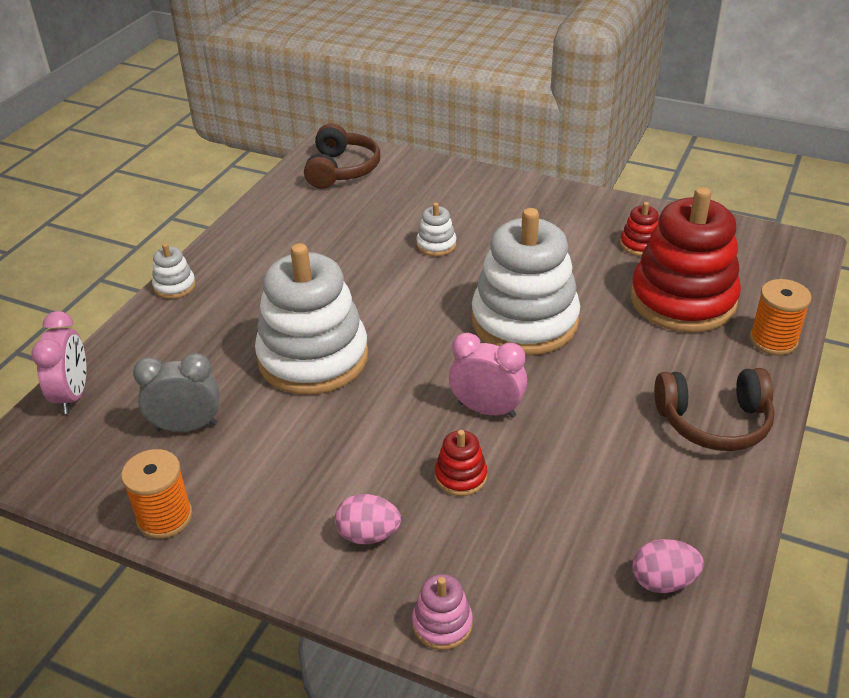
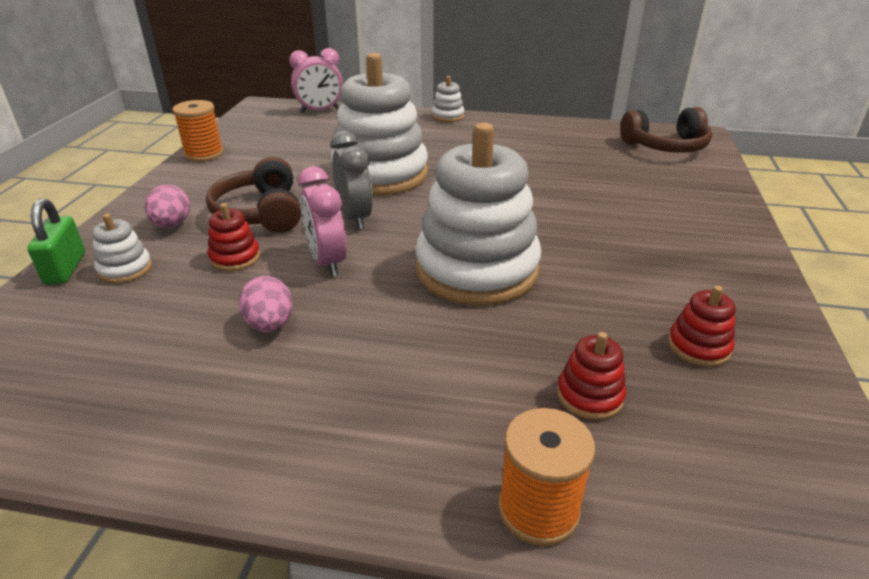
camera: 75 degrees right, 5 degrees down
(187, 427) = (292, 146): grey clock -> grey clock (355, 218)
(436, 245) = (580, 205): white stacking toy -> white stacking toy (125, 269)
(442, 624) = (65, 268): pink stacking toy -> green padlock
(487, 410) = (327, 261): pink clock -> pink clock turned 150 degrees clockwise
(663, 581) = (64, 397): pink egg -> pink egg (270, 325)
(682, 300) = (590, 396): red stacking toy -> red stacking toy, size x0.41
(714, 422) = (327, 436): brown headphones -> brown headphones (261, 213)

